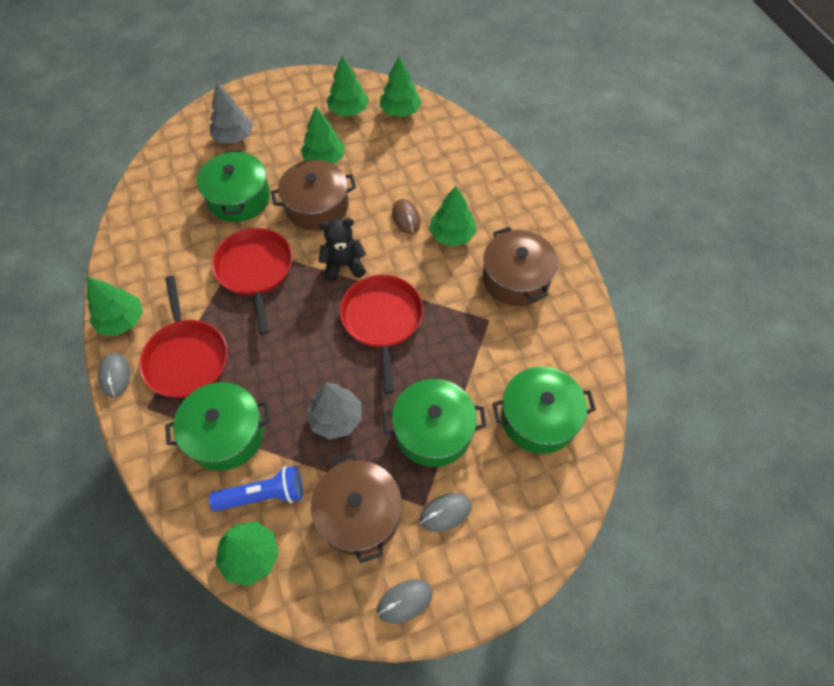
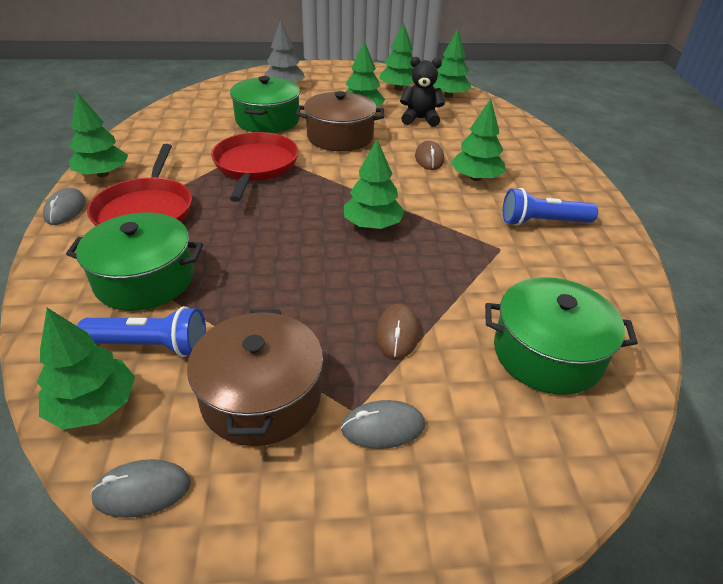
camera: 15 degrees right, 20 degrees down
(336, 418) = (279, 294): grey tree -> none
(343, 265) = (348, 178): black teddy bear -> black teddy bear (420, 119)
(382, 320) = (372, 225): red pan -> green tree
(405, 601) = (277, 527): grey mouse -> grey mouse (142, 490)
(433, 431) = (397, 333): green pot -> brown mouse
(516, 278) = (542, 222): brown pot -> blue flashlight

